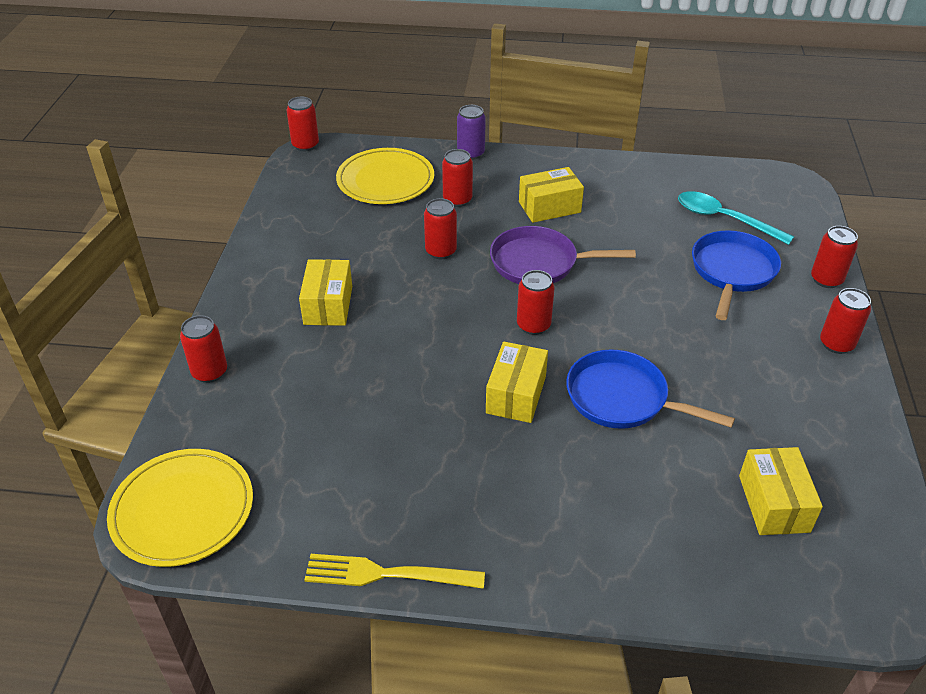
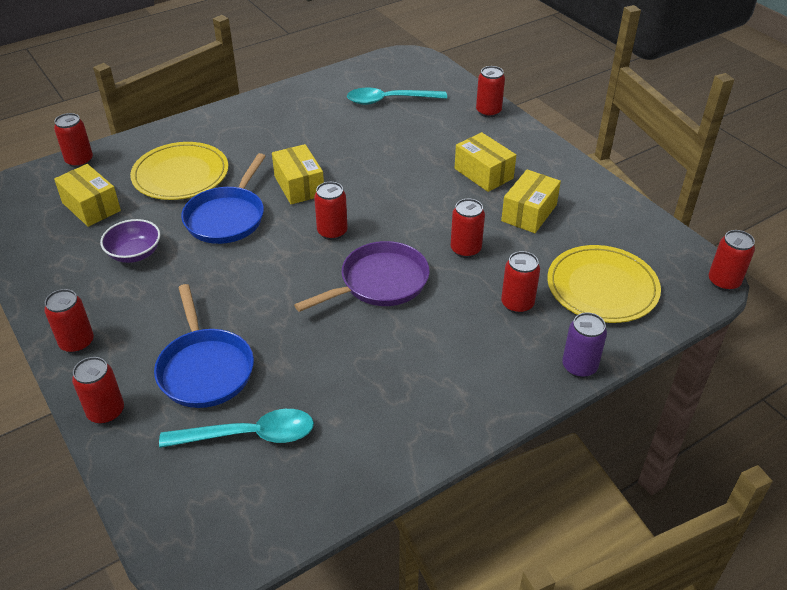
camera: 140 degrees right, 0 degrees up
(182, 510) = (406, 67): yellow plate -> yellow plate (180, 175)
(282, 460) = (389, 100): none -> turquoise spoon
(385, 574) = (283, 91): yellow fork -> none
(549, 207) = (431, 345): yellow box -> yellow box (529, 213)
(622, 398) = (227, 217): blue pan -> blue pan turned 120 degrees clockwise
(746, 407) = (134, 253): none -> purple bowl
(764, 605) = (79, 161): none -> red can

